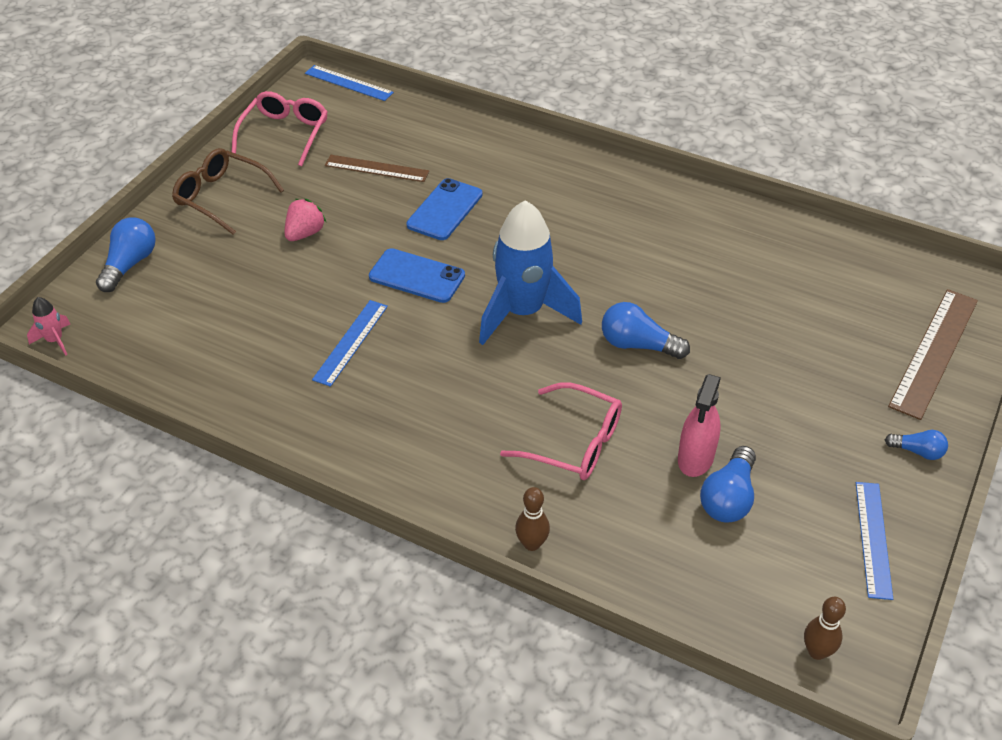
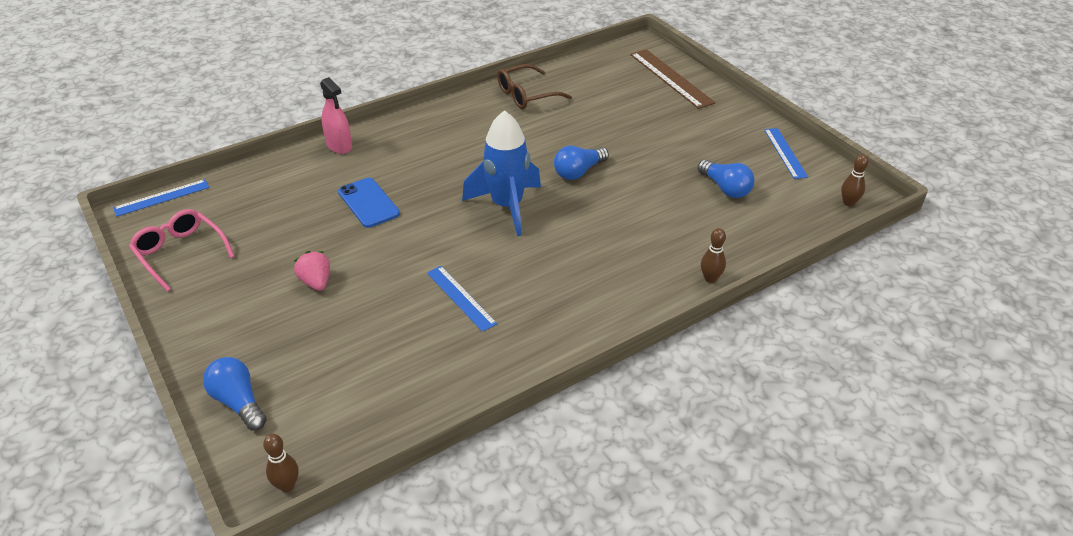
camera: 60 degrees left, 5 degrees down
(55, 340) = (287, 485): pink rocket -> brown bowling pin
(221, 197) = (216, 316): brown glasses -> brown glasses (526, 95)
(376, 168) = (284, 219): brown ruler -> none
(417, 276) = (424, 241): blue phone -> none
(574, 443) = (640, 229): pink glasses -> none
(695, 458) = (687, 187): pink spray bottle -> pink spray bottle (339, 146)
(873, 539) = (785, 153): blue ruler -> blue ruler turned 45 degrees clockwise
(917, 451) = (735, 114): blue light bulb -> none

